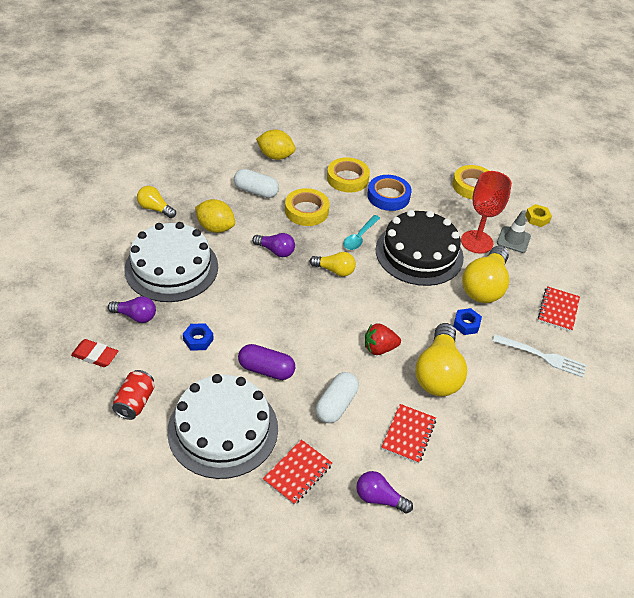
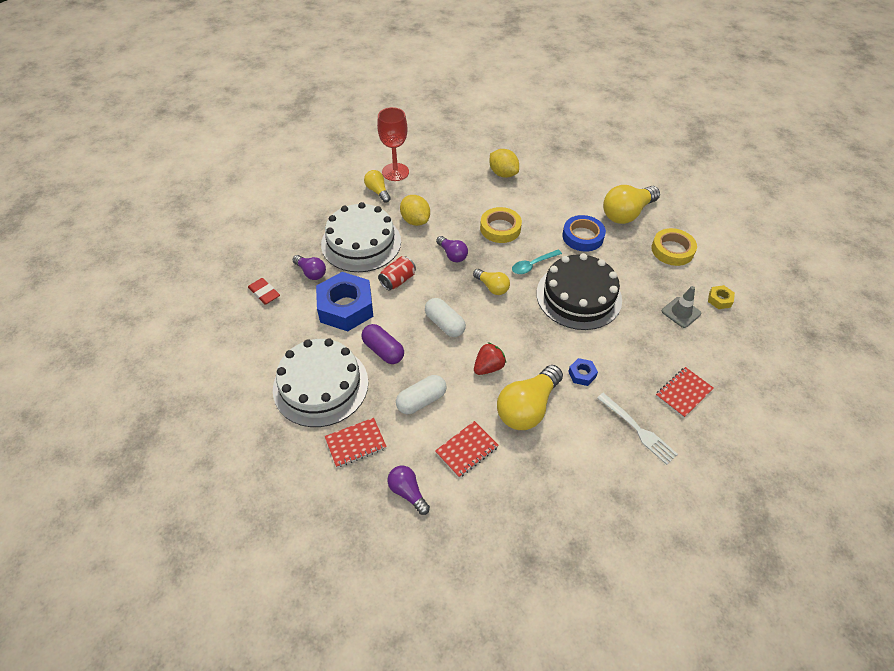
camera: 30 degrees right, 5 degrees up
(135, 402) = (270, 339): red can -> red can (398, 280)
(198, 340) = (346, 307): blue nut -> blue nut, size x2.34
(256, 191) = (467, 199): white capsule -> white capsule (444, 324)
(347, 178) = (555, 210): yellow tape -> none
(379, 348) = (488, 367): red strawberry -> red strawberry turned 120 degrees clockwise
(476, 242) = (642, 303): red goblet -> red goblet (395, 172)
(484, 286) = (623, 346): yellow light bulb -> yellow light bulb (627, 213)

